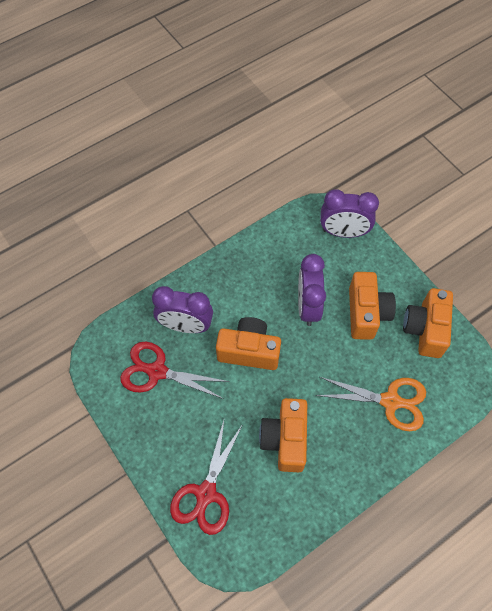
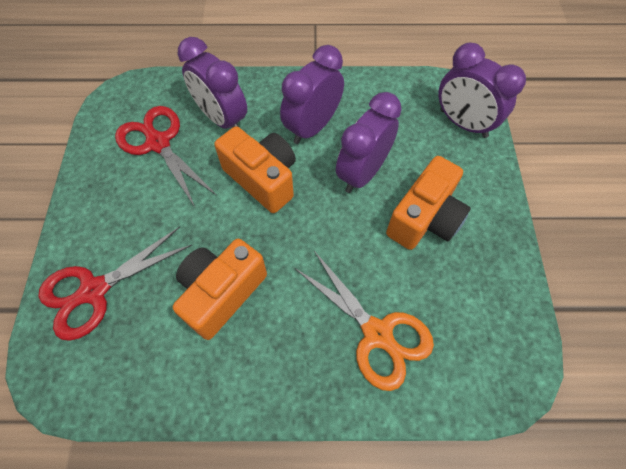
camera: 35 degrees right, 0 degrees up
(251, 294) = (312, 127): none -> purple clock
(425, 329) = (486, 280): orange camera -> none

